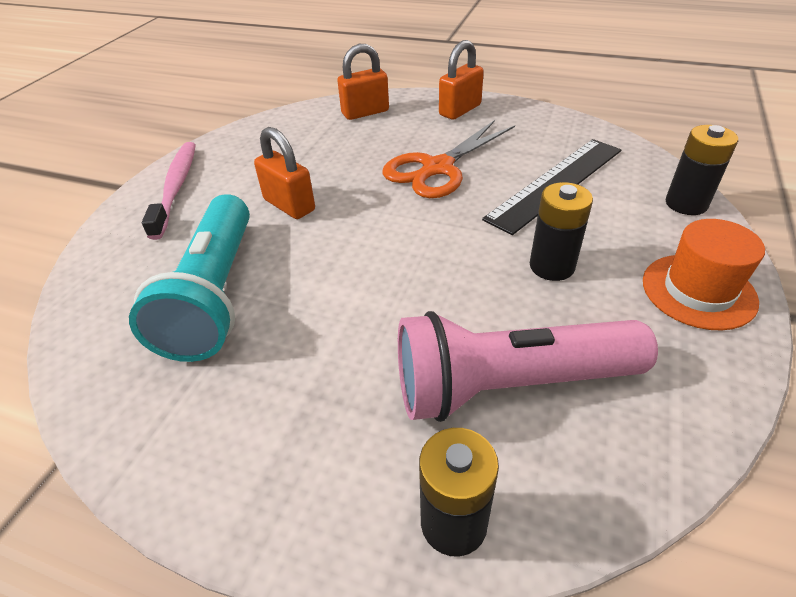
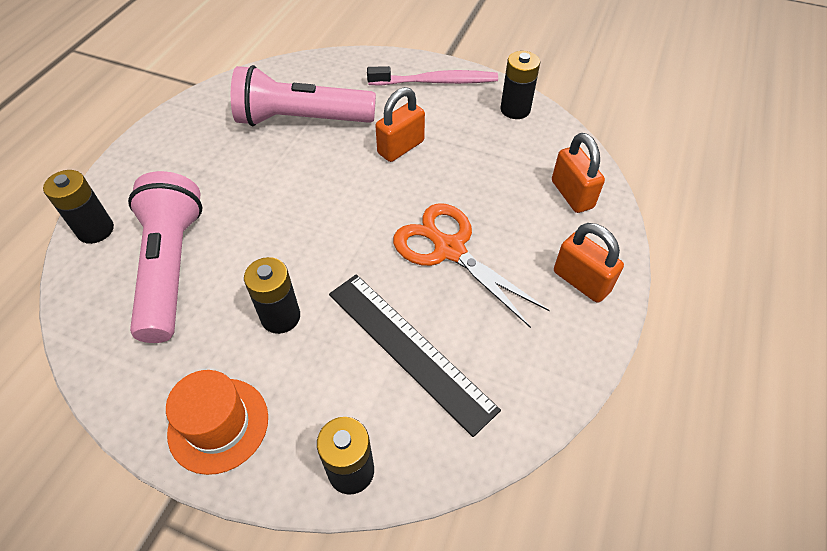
camera: 90 degrees right, 10 degrees up
(214, 294) = (302, 119): turquoise flashlight -> pink flashlight
(244, 138) = (515, 109): none -> black battery

